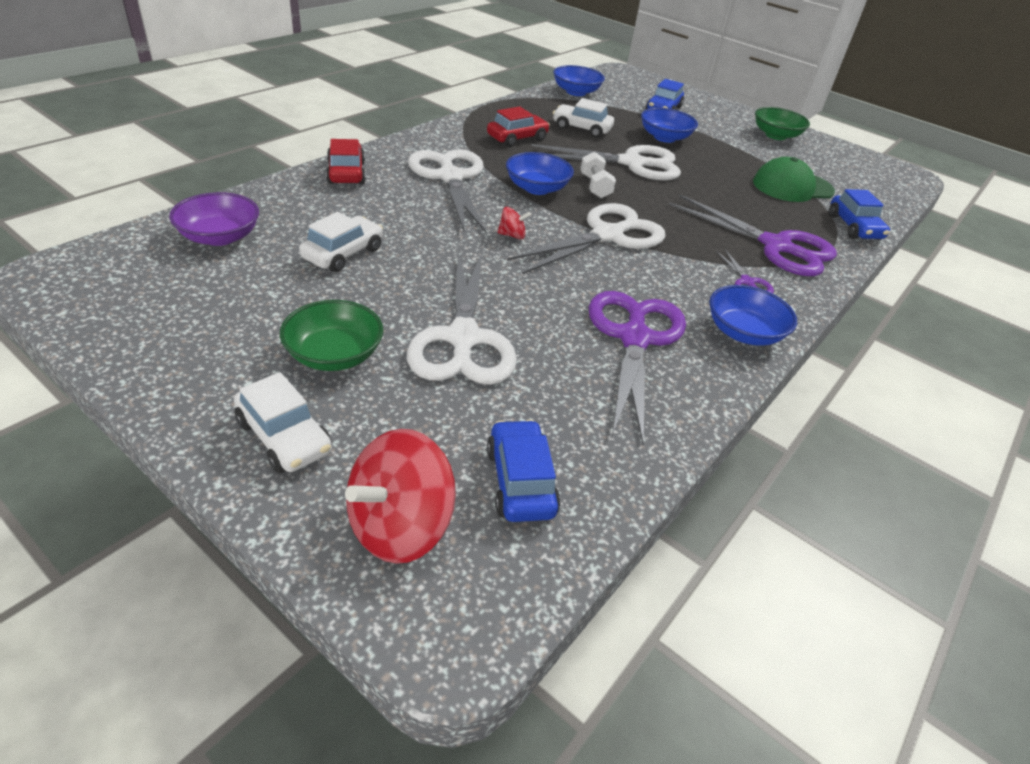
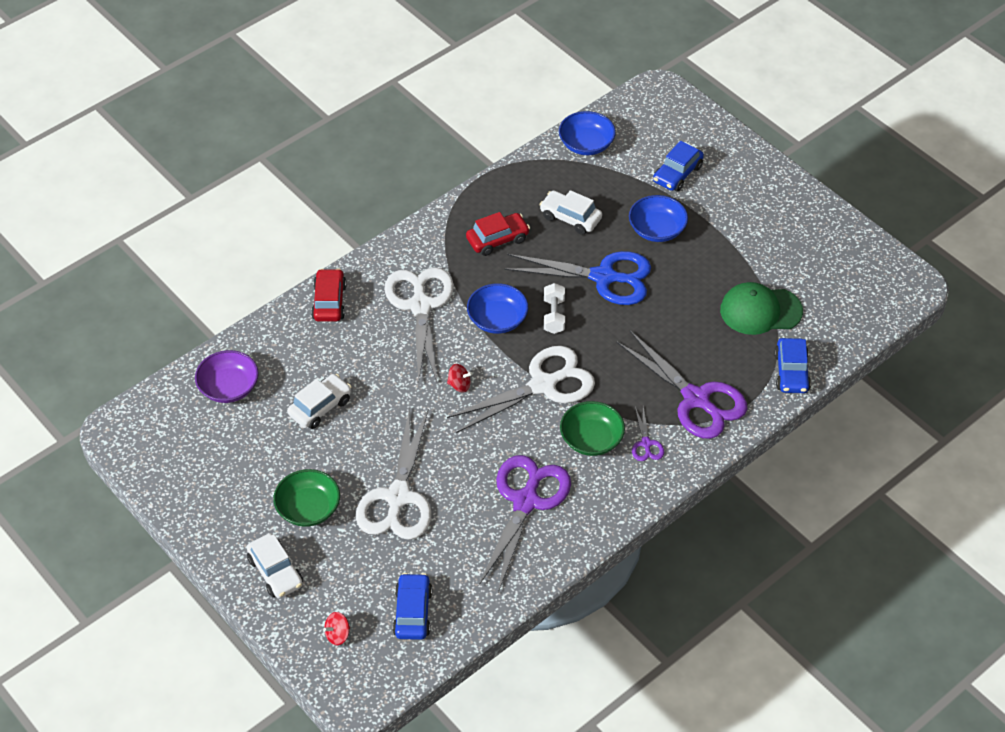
camera: 15 degrees right, 10 degrees up
(400, 526) = (337, 635): red spinning top -> red spinning top, size x0.46
(631, 163) = (603, 277): white scissors -> blue scissors
(743, 333) = (616, 499): blue bowl -> none
(775, 135) = (790, 218): green bowl -> green bowl (591, 439)

